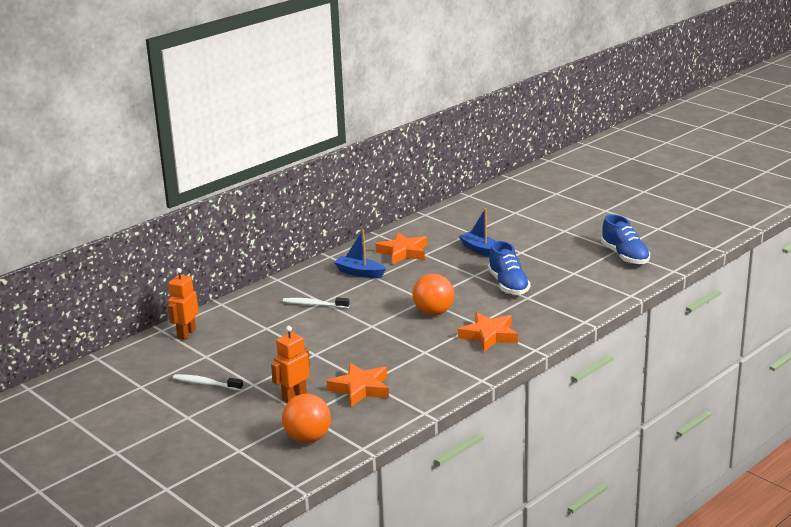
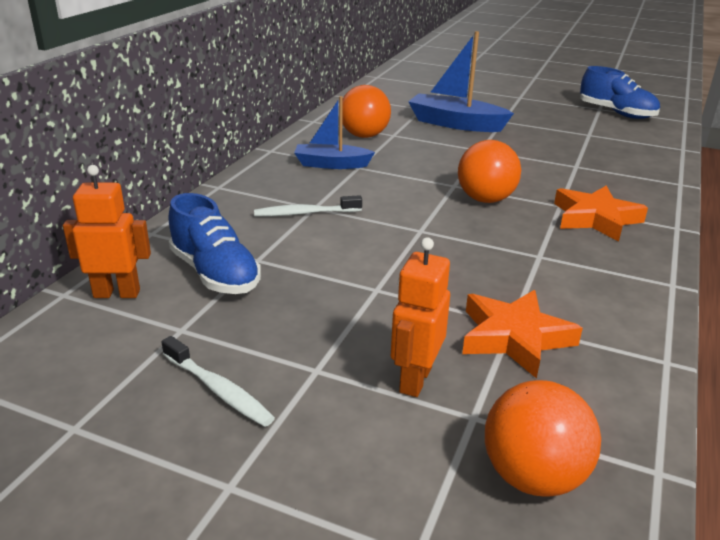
camera: 25 degrees left, 5 degrees up
(186, 334) = (117, 293): orange robot -> orange robot turned 90 degrees clockwise
(206, 384) = (219, 390): white toothbrush -> white toothbrush turned 135 degrees counterclockwise
(403, 252) = (364, 136): orange star -> orange ball
(481, 250) = (455, 124): blue boat -> blue boat, size x1.51
(508, 285) = (535, 155): blue shoe -> blue shoe (215, 273)

